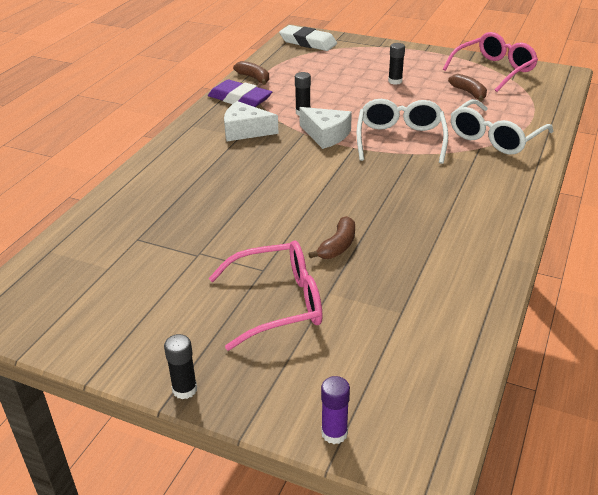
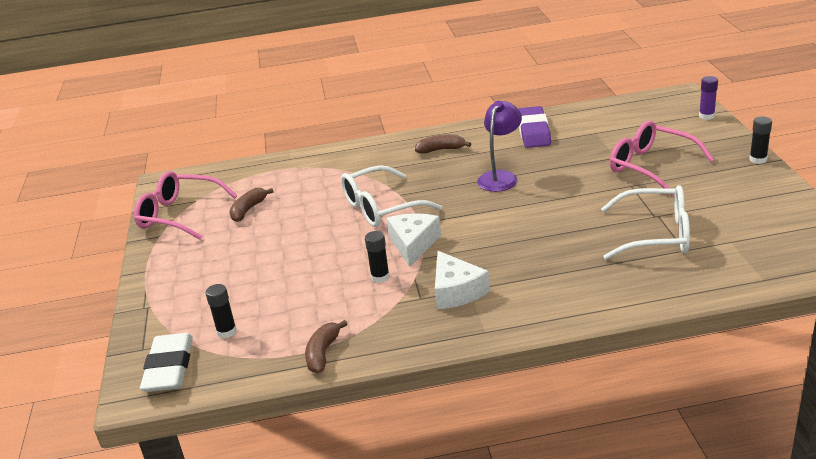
camera: 120 degrees left, 5 degrees down
(240, 99) = (389, 333): purple eraser -> purple eraser (533, 131)
(338, 246) = (565, 173): brown banana -> brown banana (441, 150)
(378, 209) = (500, 177): none -> purple lamp
(395, 81) = (252, 256): black glue stick -> black glue stick (226, 331)
(495, 137) = (332, 172): white glasses -> white glasses (655, 235)

